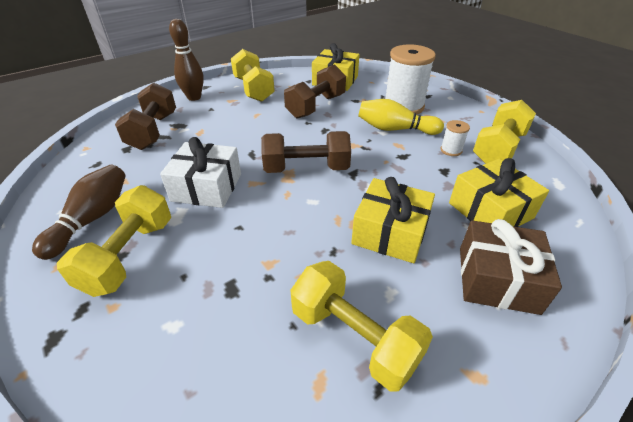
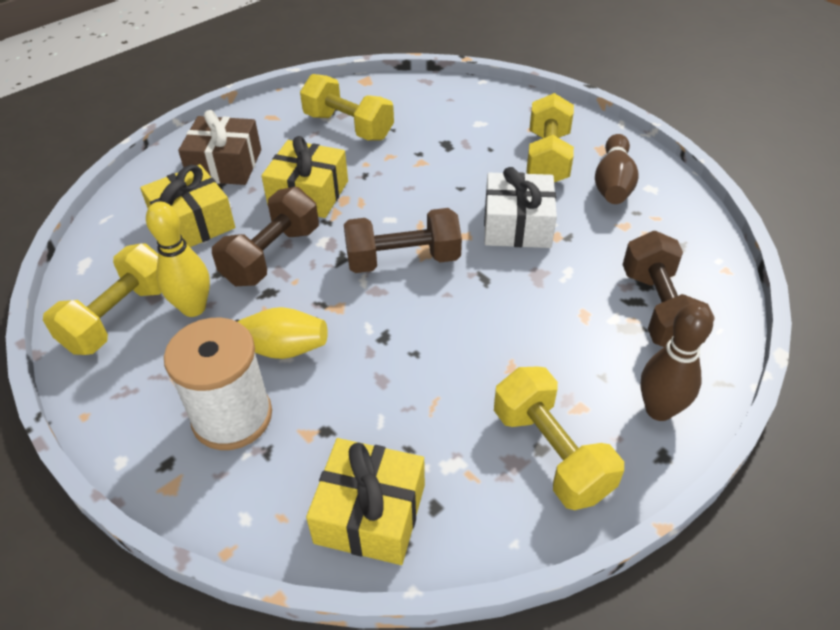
camera: 175 degrees right, 5 degrees up
(316, 106) = (405, 401): brown dumbbell -> brown dumbbell (271, 256)
(451, 150) = (193, 308): white spool -> yellow bowling pin

